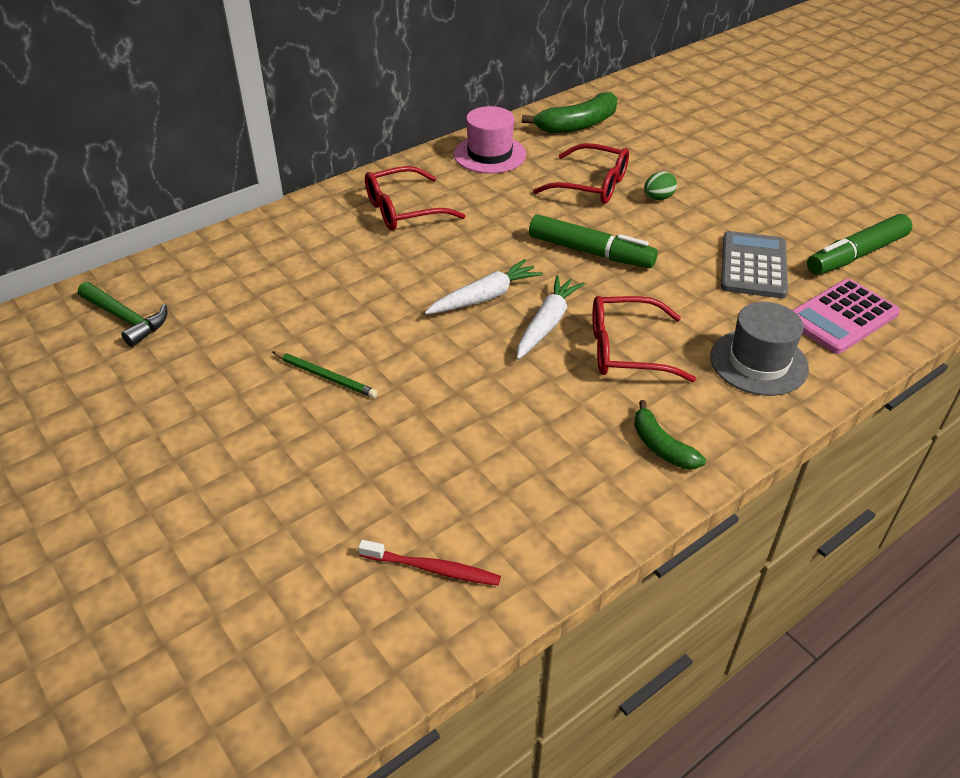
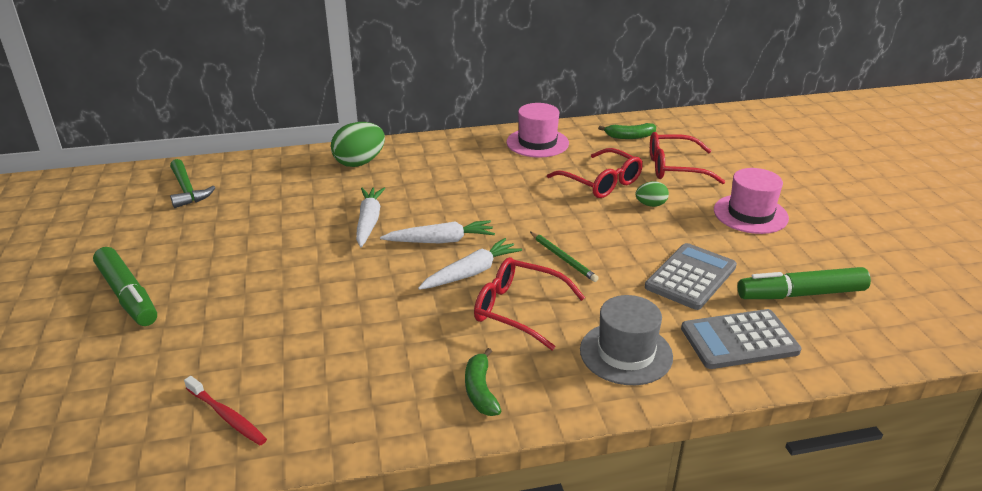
camera: 25 degrees right, 10 degrees down
(312, 227) = (360, 162): none -> green egg
(326, 376) = (277, 262): green pencil -> green pencil (563, 258)
(387, 297) = (369, 222): none -> white carrot
(403, 210) = (436, 166): red glasses -> red glasses (675, 168)
(577, 125) = (629, 136): green banana -> green banana, size x0.61
(590, 252) = (555, 231): green marker -> green marker (127, 295)
(754, 184) = (750, 214): none -> pink hat
(841, 317) = (739, 340): pink calculator -> grey calculator

